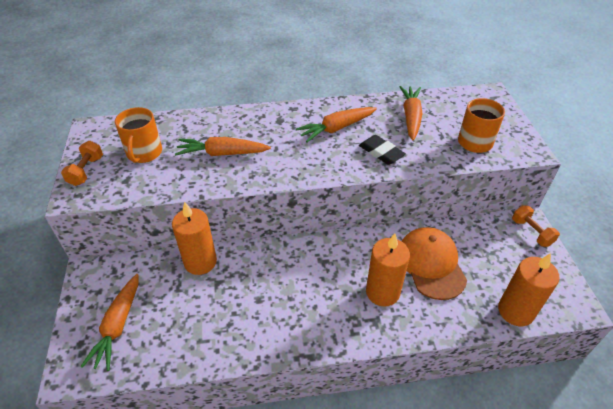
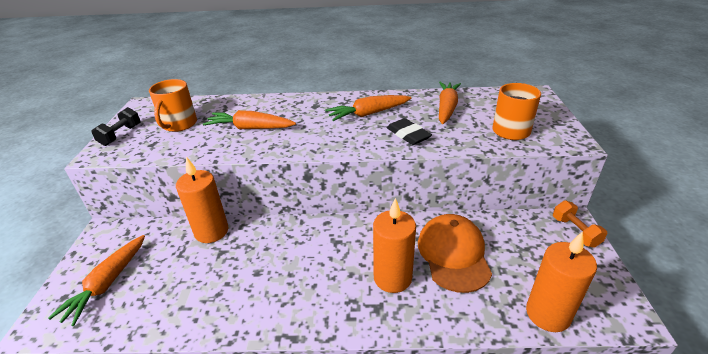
camera: 10 degrees right, 10 degrees down
(86, 171) = (121, 135): orange dumbbell -> black dumbbell

